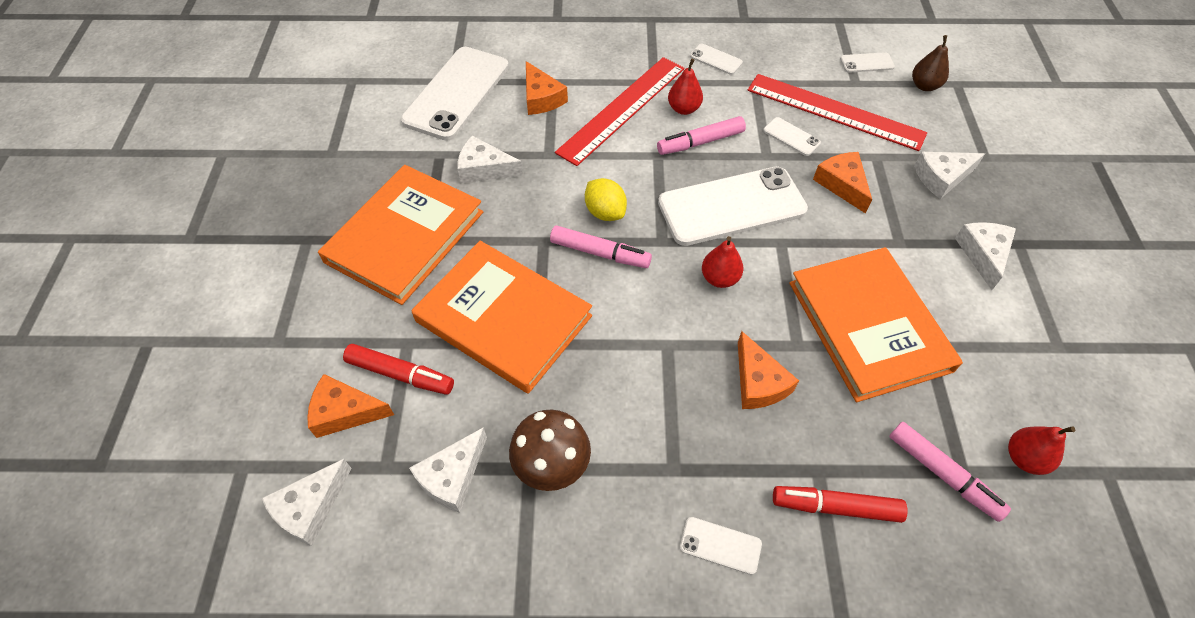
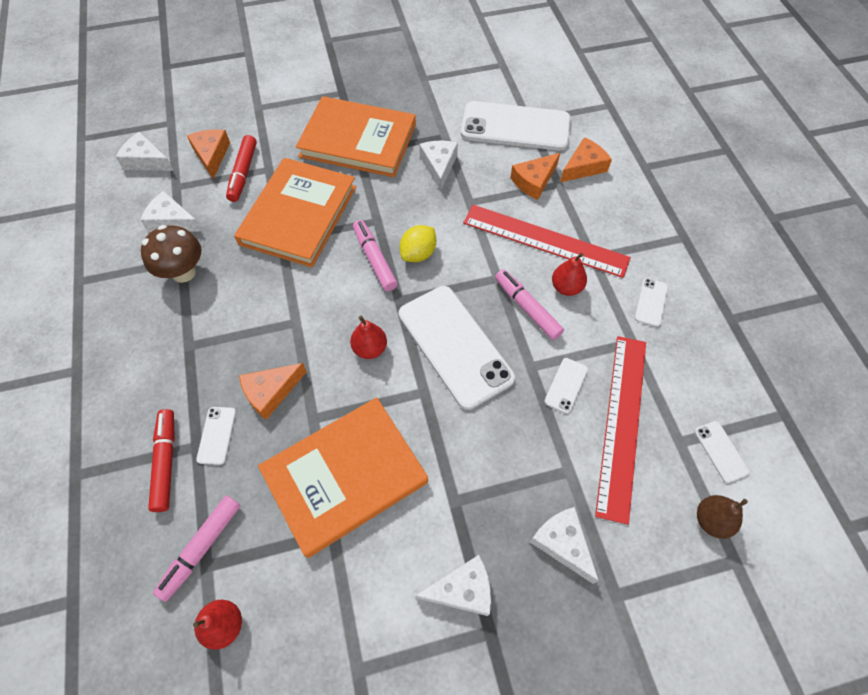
camera: 75 degrees right, 5 degrees up
(600, 253) = (374, 259): pink marker -> pink marker turned 150 degrees clockwise
(720, 545) = (131, 385): white phone -> white phone (217, 435)
(842, 184) = (515, 439): orange cheese -> orange cheese (583, 167)

